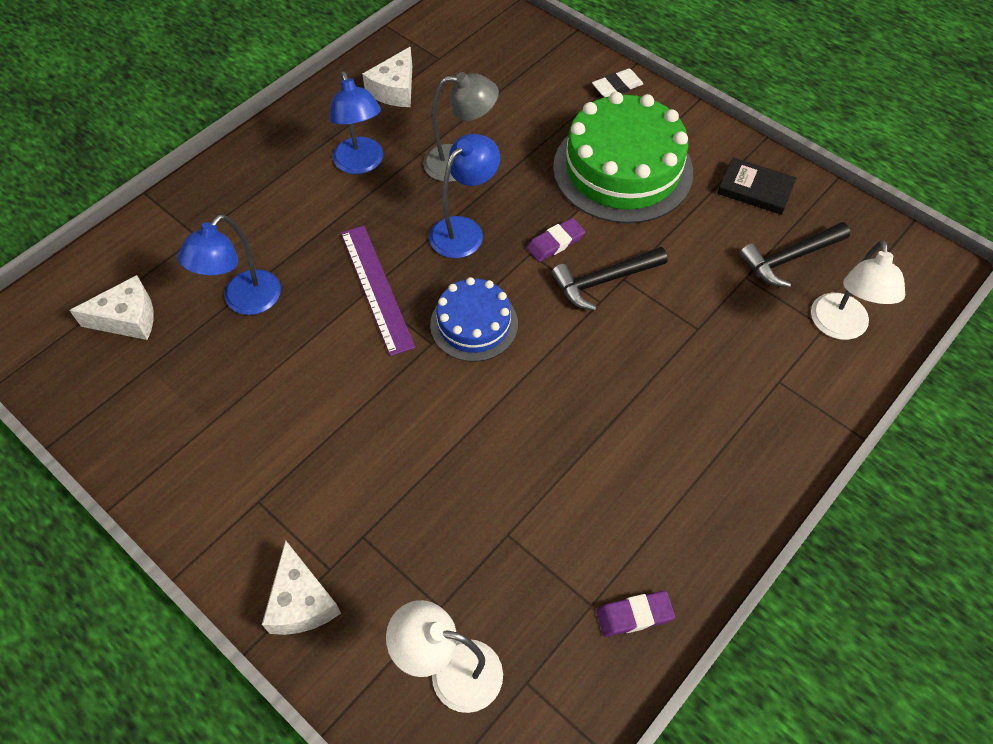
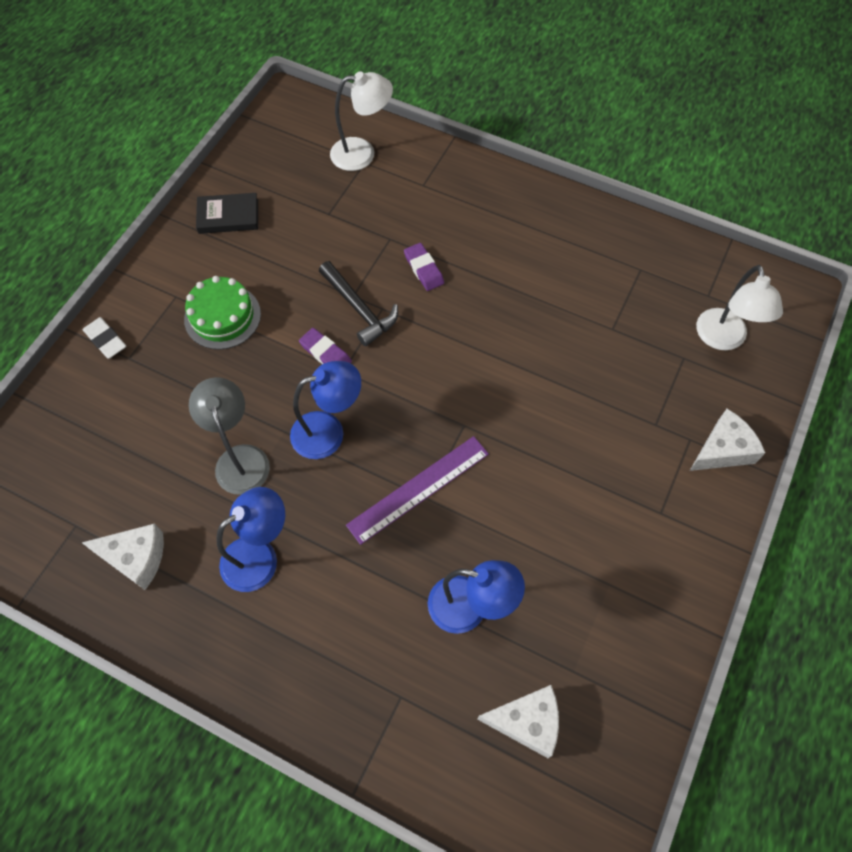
camera: 105 degrees left, 5 degrees up
(127, 318) = (526, 722): white cheese -> white cheese turned 120 degrees clockwise
(464, 230) = (328, 432): blue lamp -> blue lamp turned 135 degrees clockwise
(474, 324) = (434, 396): blue cake -> none
(622, 169) = (222, 316): green cake -> green cake, size x0.56
(634, 615) = (636, 244): purple eraser -> purple eraser (423, 269)
(755, 189) = (228, 216): black book -> black book turned 75 degrees clockwise
(789, 258) = (301, 187): black hammer -> none

